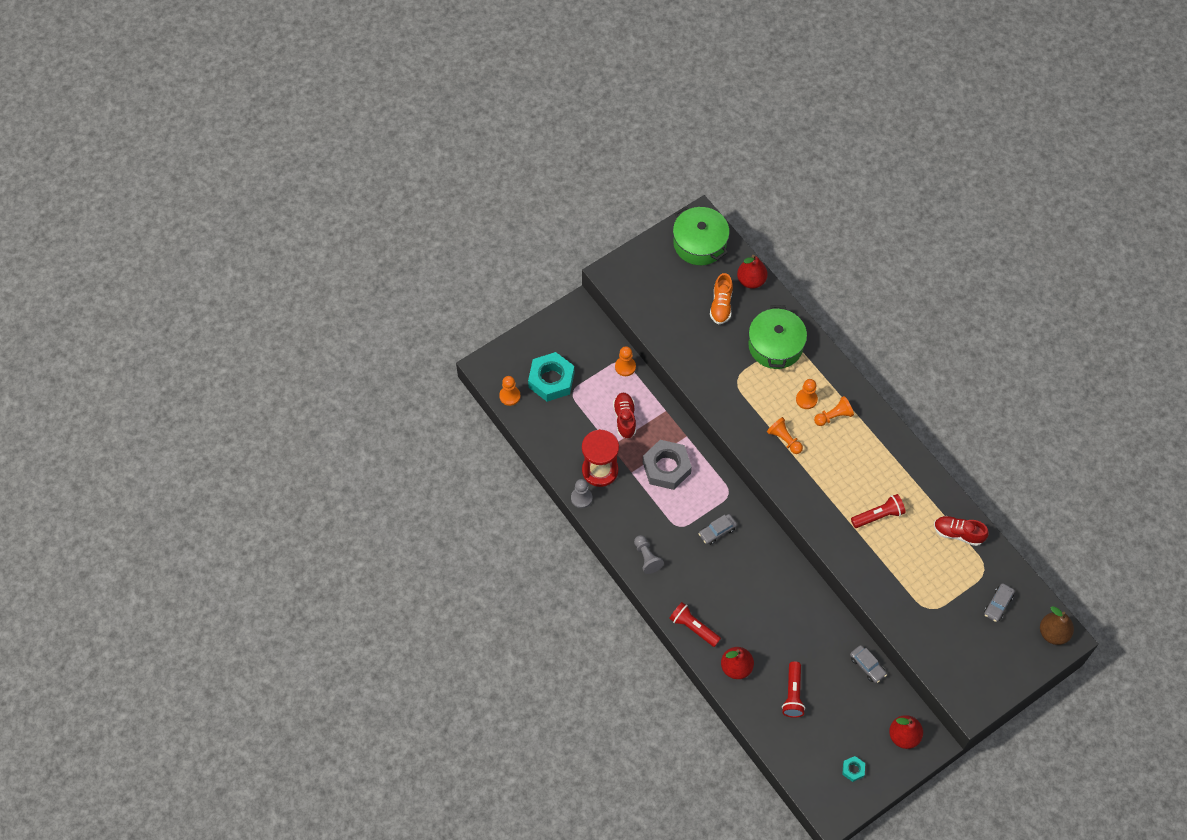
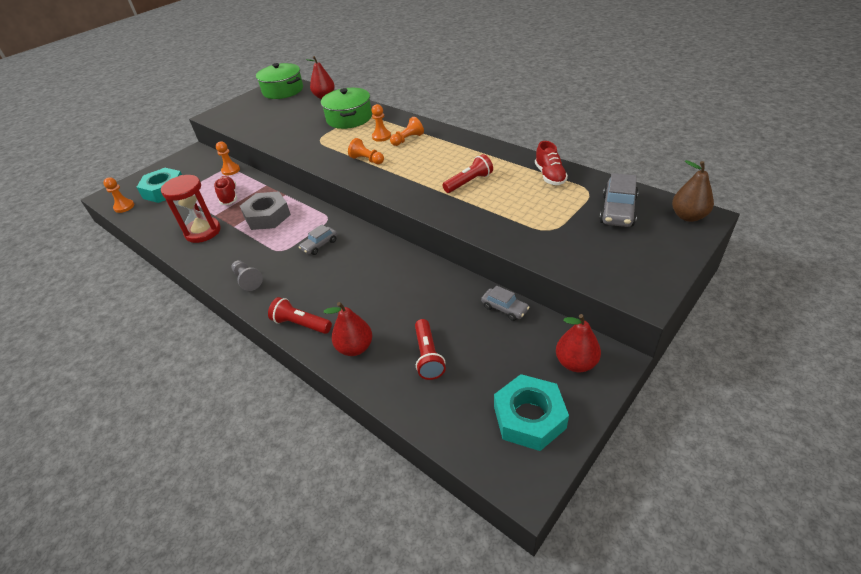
camera: 10 degrees left, 20 degrees down
(581, 498) = (182, 254): grey pawn -> none
(721, 305) = (302, 110): orange shoe -> none
(853, 769) = (529, 417): turquoise nut -> turquoise nut, size x2.20
(958, 533) = (549, 176): red shoe -> red shoe turned 105 degrees counterclockwise
(998, 605) = (618, 210): grey car -> grey car, size x1.62

